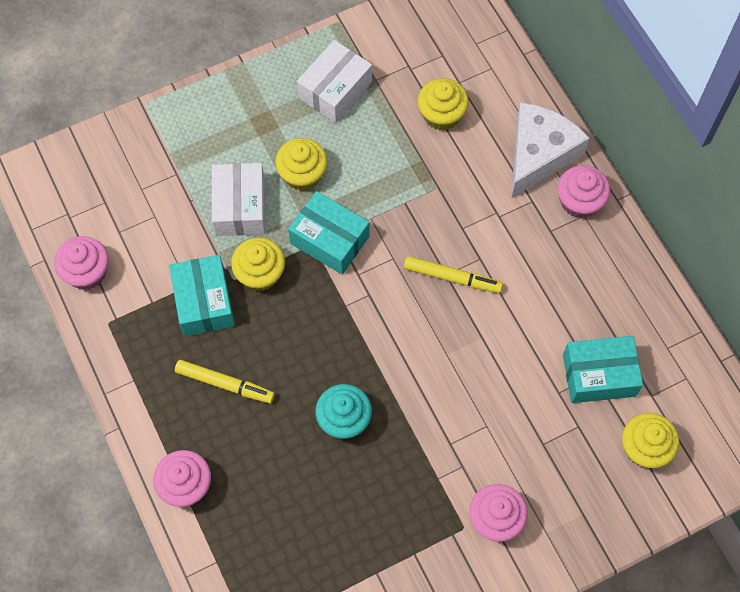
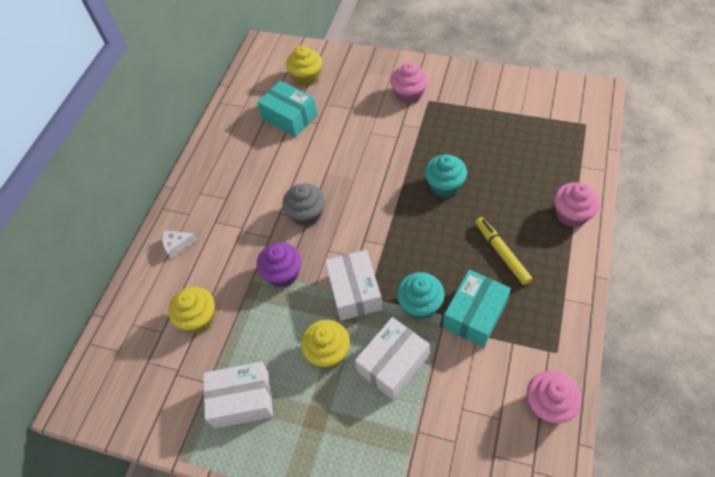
camera: 130 degrees left, 10 degrees down
(260, 274) = (420, 304): yellow cupcake -> turquoise cupcake
(329, 240) = (354, 291): turquoise box -> white box
(411, 205) = (283, 273): none -> purple cupcake
(452, 277) = (306, 214): yellow marker -> grey cupcake
(539, 154) = (177, 245): white cheese -> white cheese, size x0.43
(579, 201) = (192, 202): pink cupcake -> none

